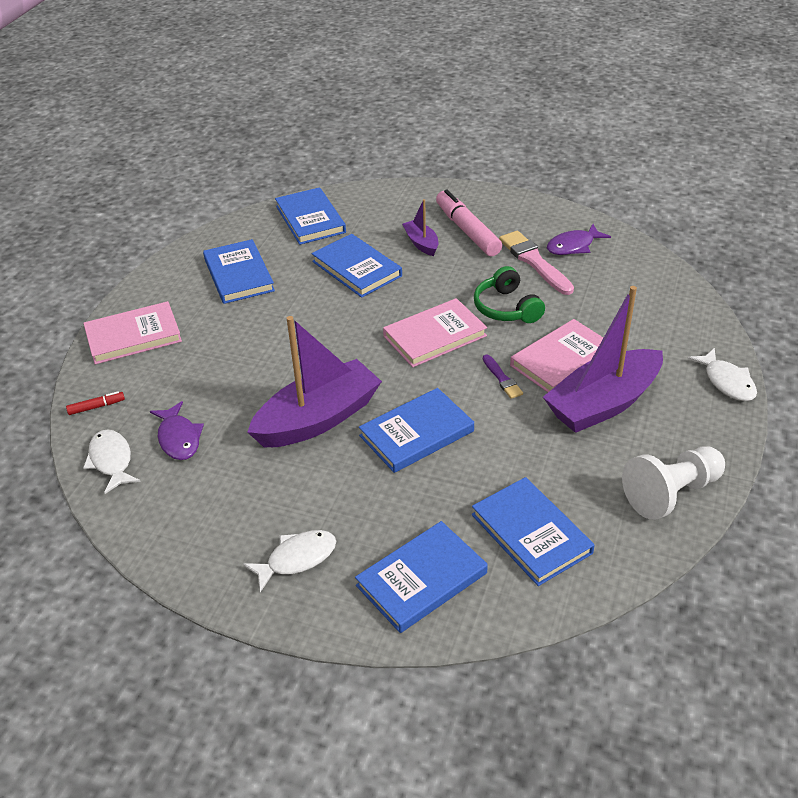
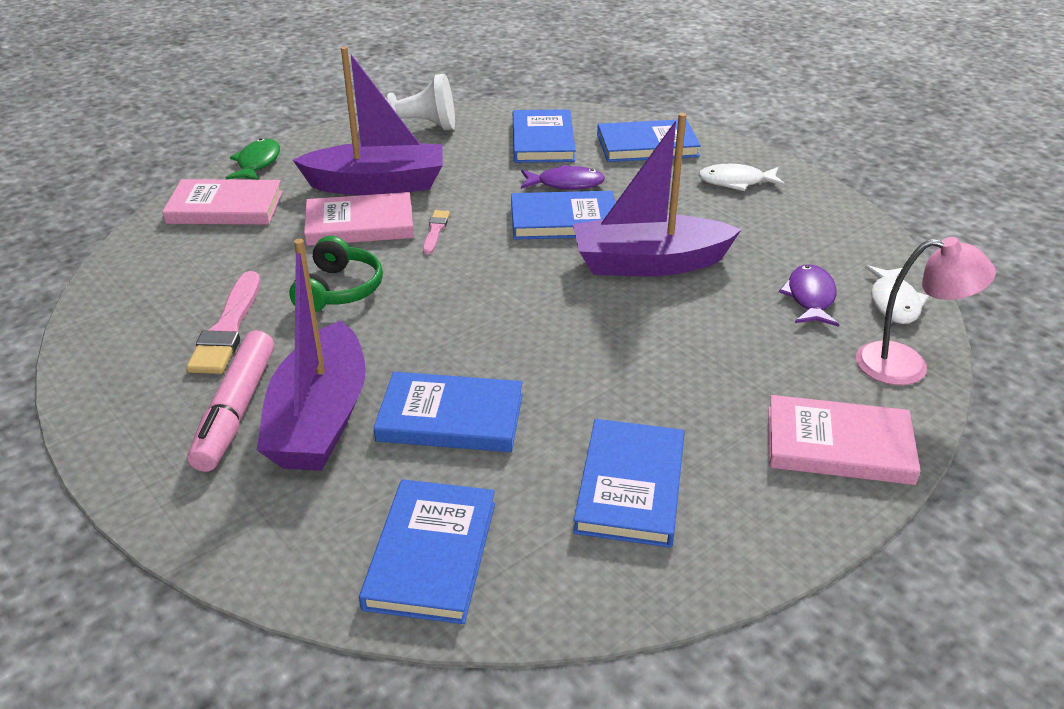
camera: 150 degrees left, 5 degrees down
(96, 407) = (907, 365): red marker -> pink lamp
(356, 269) = (450, 417): blue book -> blue book turned 75 degrees counterclockwise
(421, 243) = (320, 419): purple boat -> purple boat, size x2.08
(435, 336) = (451, 292): pink book -> pink book (225, 207)
(502, 379) = (435, 231): purple brush -> pink brush
(573, 246) = (154, 328): purple fish -> purple fish (566, 184)
(727, 382) = (257, 163): white fish -> green fish

